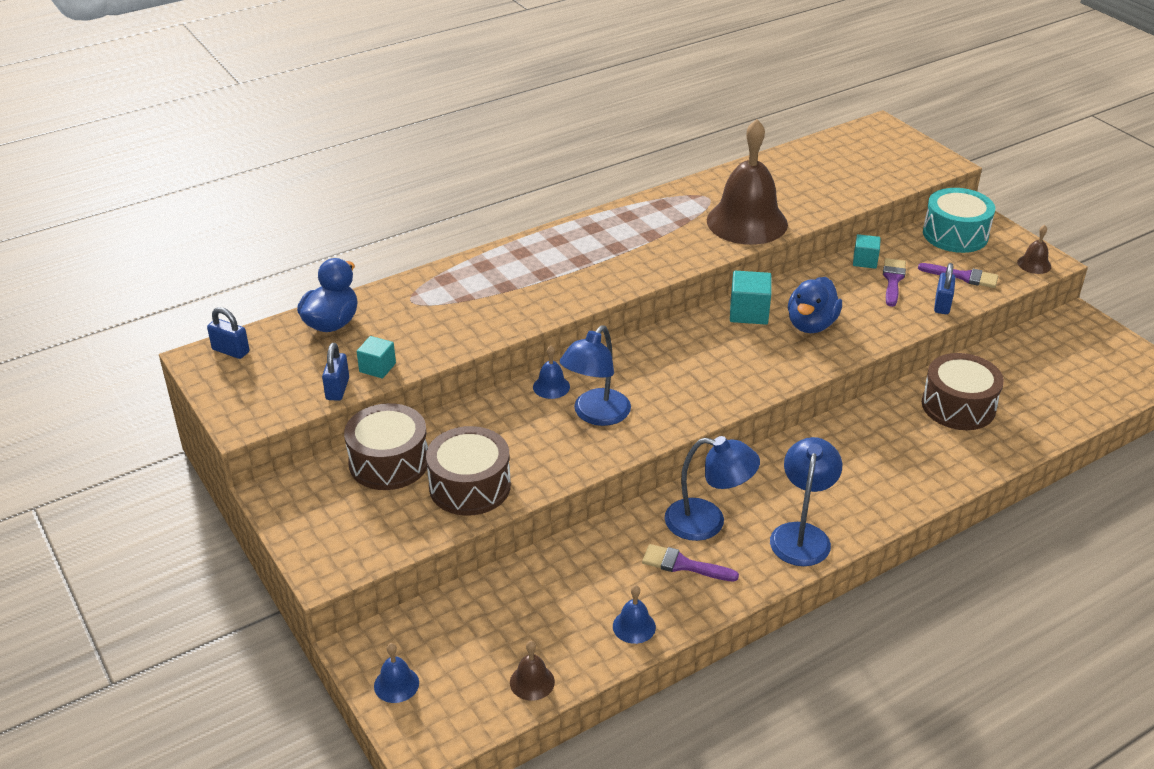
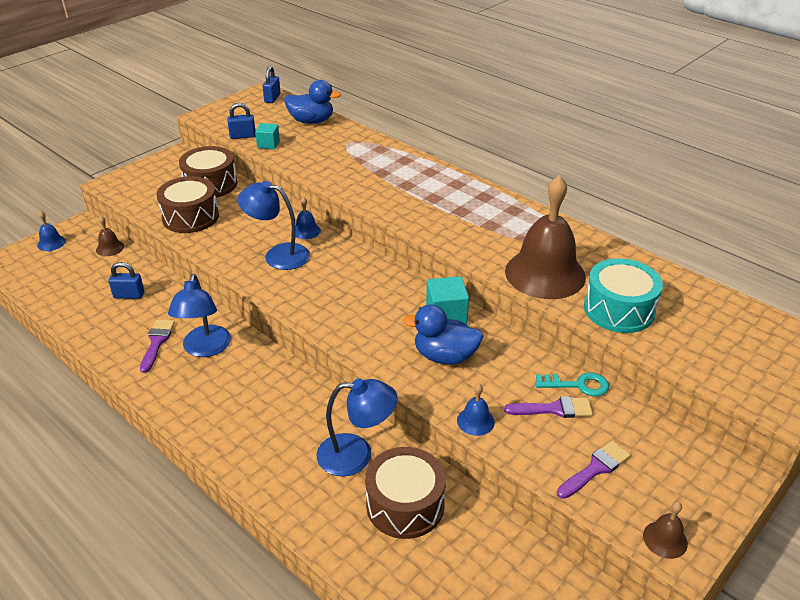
camera: 75 degrees right, 0 degrees up
(532, 682) = (47, 292): brown bell -> brown bell (110, 248)
(634, 626) = (94, 327): blue bell -> blue bell (475, 421)
(801, 534) = (196, 403): blue lamp -> blue lamp (356, 455)
(865, 261) = (578, 385): turquoise cube -> turquoise key
(942, 305) = (527, 452): blue padlock -> blue padlock (129, 295)
(955, 234) = (683, 458): turquoise drum -> turquoise drum (619, 309)
(963, 276) = (595, 469): purple brush -> purple brush turned 135 degrees counterclockwise

